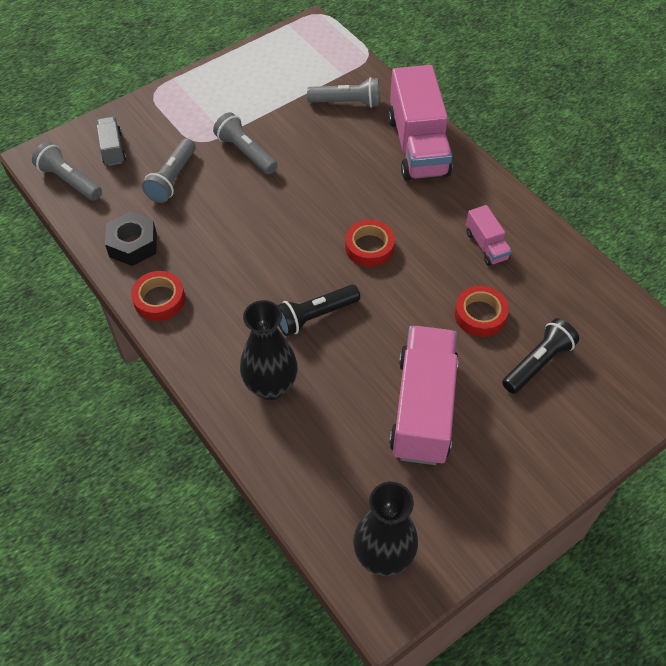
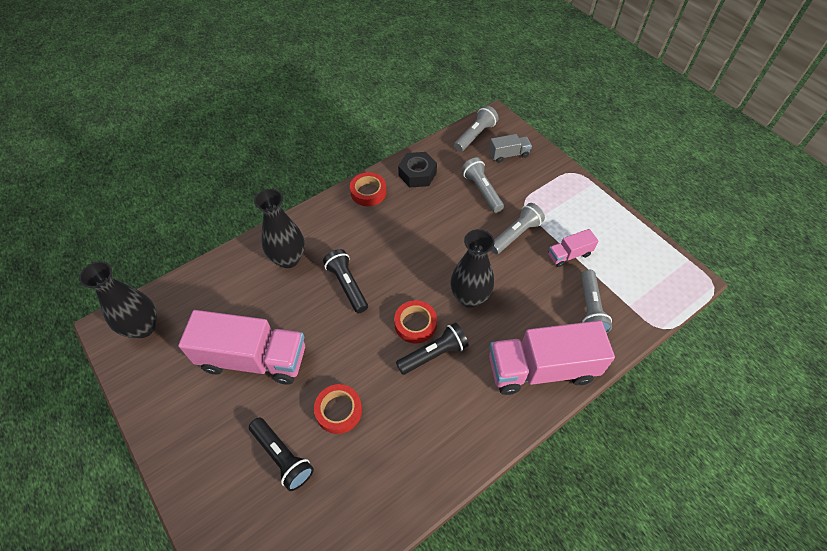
camera: 90 degrees right, 0 degrees up
(172, 179) = (482, 191): grey flashlight -> grey flashlight turned 45 degrees clockwise
(333, 198) = (469, 297): none -> black vase
(406, 231) = (434, 354): none -> black flashlight
(486, 245) = (417, 423): pink truck -> pink truck (569, 255)

